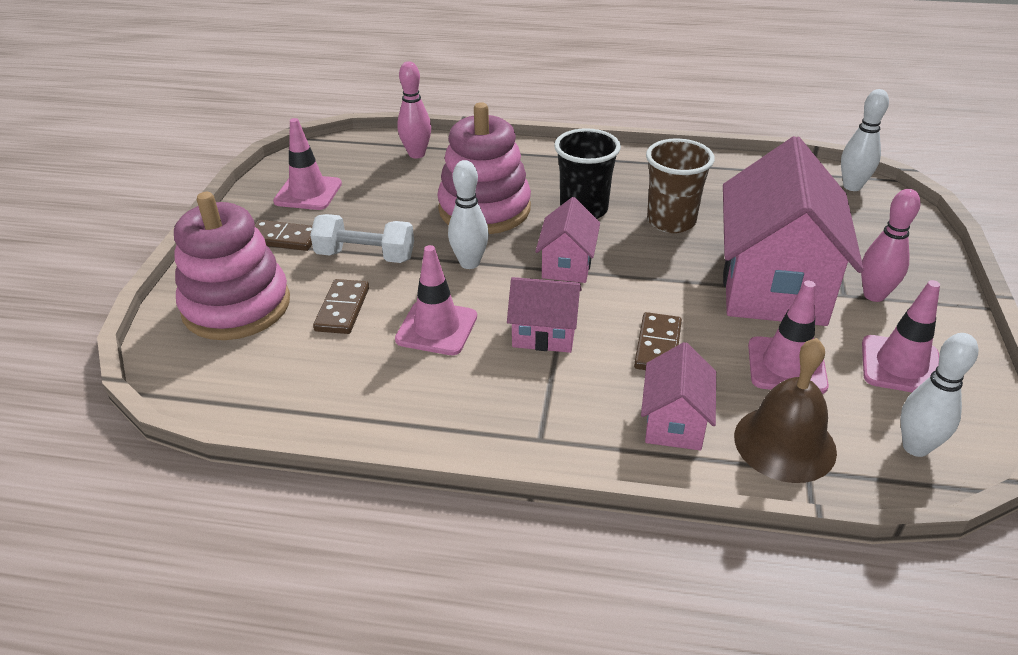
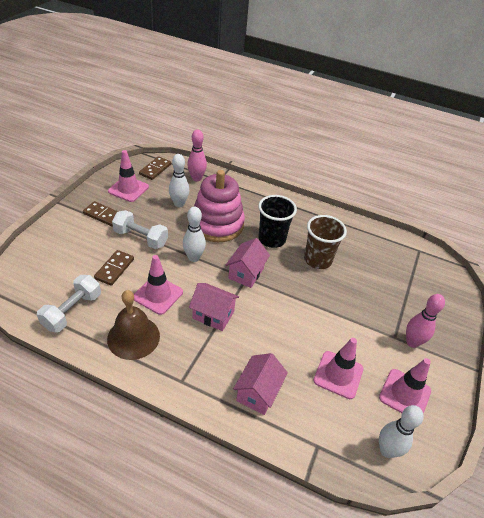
camera: 10 degrees right, 5 degrees up
(236, 306) = (62, 252): pink stacking toy -> none
(299, 386) = (72, 311): none -> white dumbbell
(658, 346) = (272, 340): brown domino -> brown domino (155, 169)
(773, 285) = (356, 319): pink house -> none
(784, 443) = (313, 425): brown bell -> brown bell (133, 337)
(852, 186) = (435, 264): white bowling pin -> white bowling pin (179, 204)

